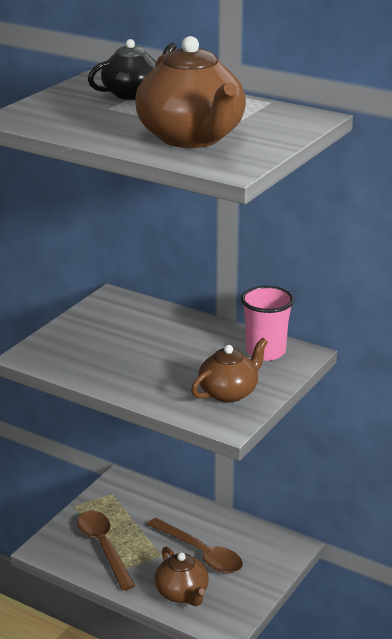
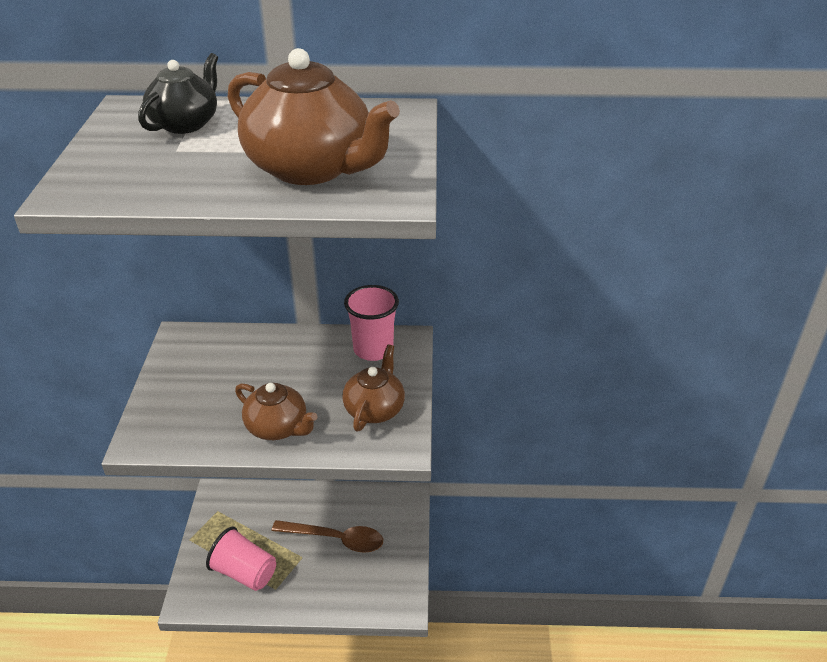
camera: 30 degrees left, 10 degrees up
(103, 547) = (244, 572): brown spoon -> pink cup
(182, 593) = (345, 588): brown teapot -> brown teapot (278, 428)

